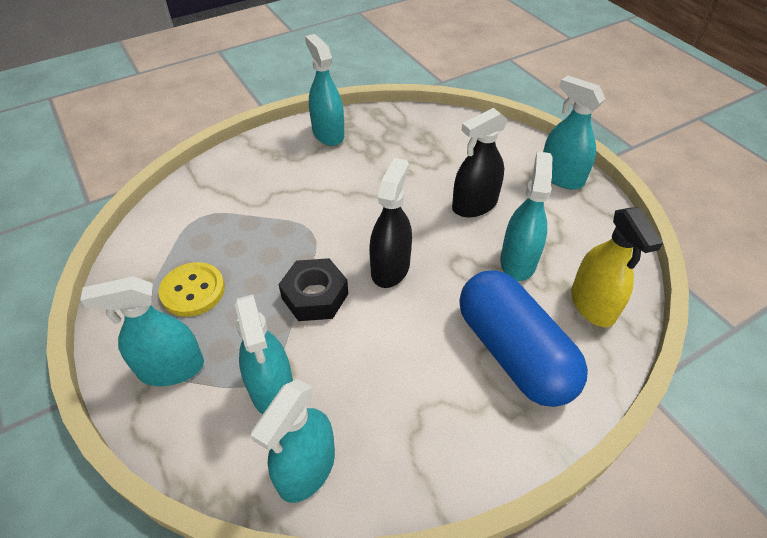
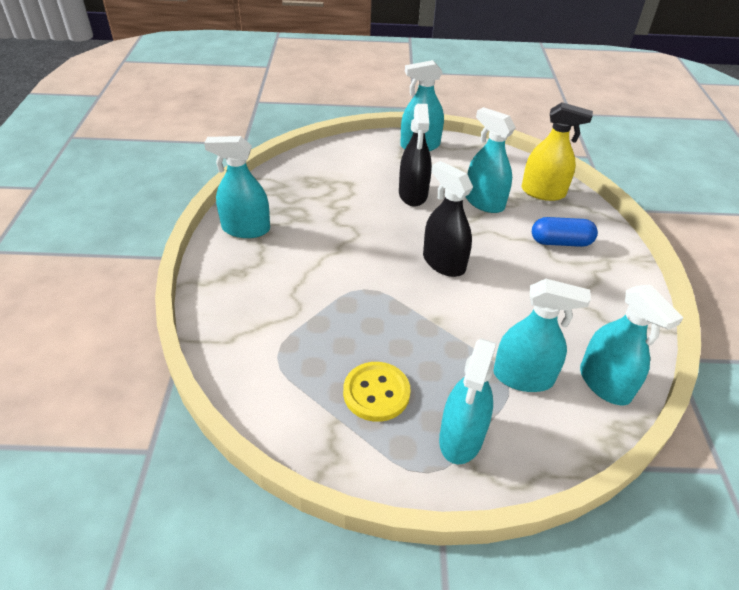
camera: 60 degrees left, 5 degrees down
(315, 296) = (442, 315): black nut -> none
(513, 352) = (560, 242): blue capsule -> blue capsule, size x0.55

